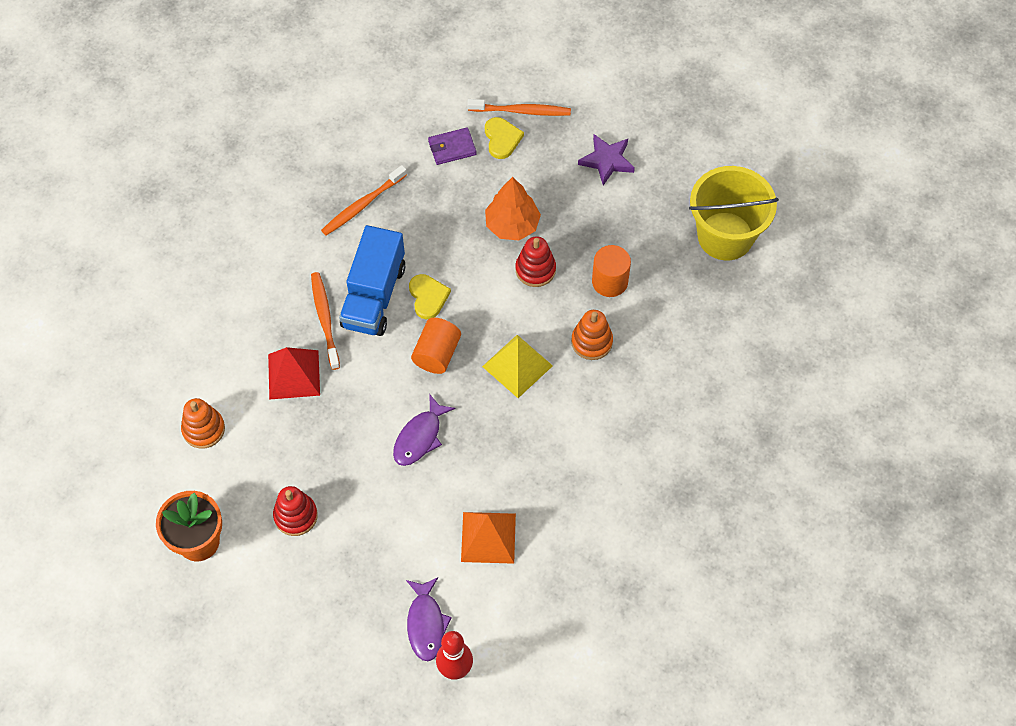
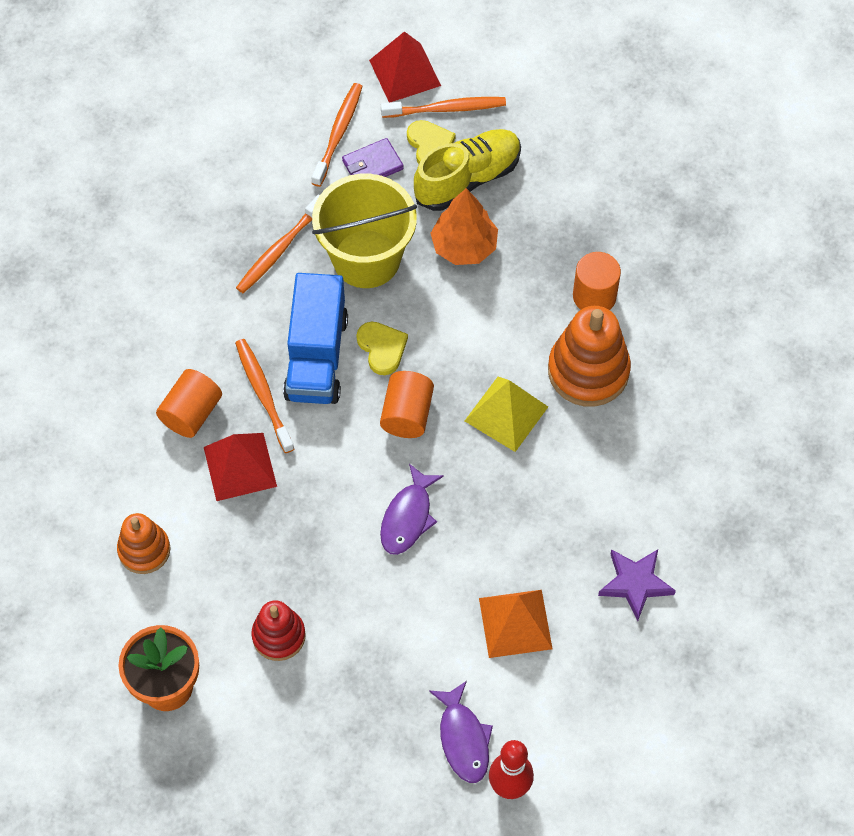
camera: 10 degrees left, 0 degrees up
(264, 325) = (191, 413): none -> orange cylinder
(430, 118) = (338, 133): none -> orange toothbrush
(494, 77) = (404, 72): none -> red pyramid
(527, 170) = (468, 179): none -> yellow shoe
(535, 269) = (503, 295): red stacking toy -> none
(591, 342) = (588, 371): orange stacking toy -> orange stacking toy, size x1.63
(607, 161) = (560, 153): purple star -> purple star (635, 583)
(725, 236) = (718, 221): yellow bucket -> yellow bucket (366, 259)

